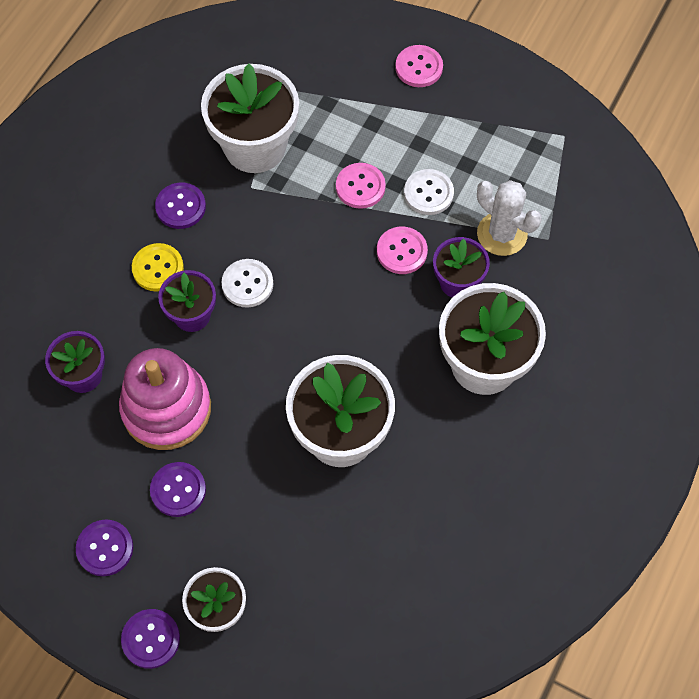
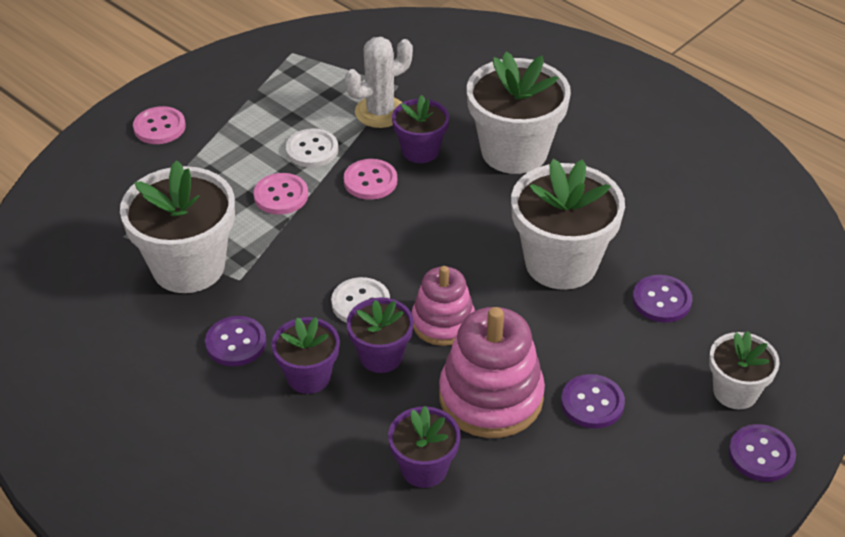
camera: 75 degrees left, 20 degrees down
(105, 548) = (648, 480): purple button -> purple button (661, 300)
(158, 268) = (308, 376): yellow button -> purple flower pot
(241, 353) = (443, 322): none -> pink stacking toy

